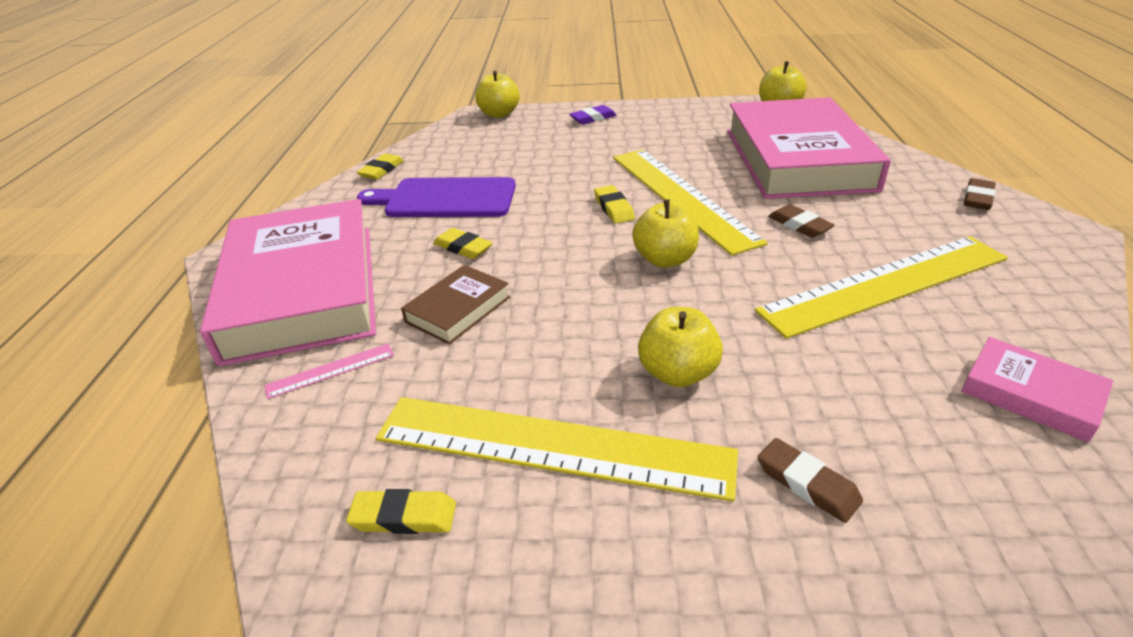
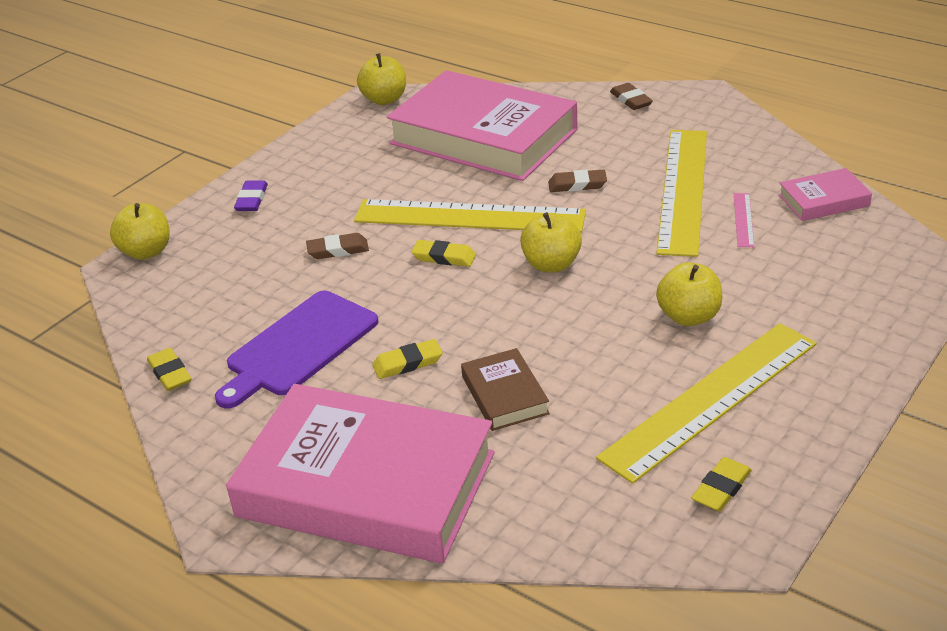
camera: 55 degrees left, 0 degrees up
(330, 370) = (519, 491): pink ruler -> pink ruler (743, 219)
(807, 483) = (824, 312): brown eraser -> brown eraser (338, 250)

